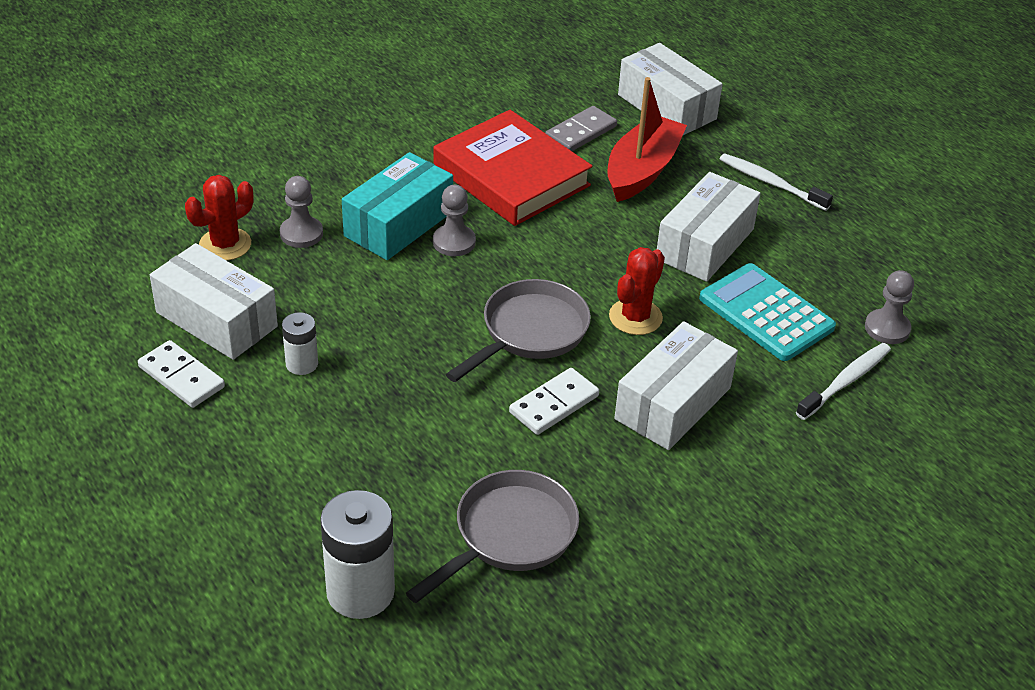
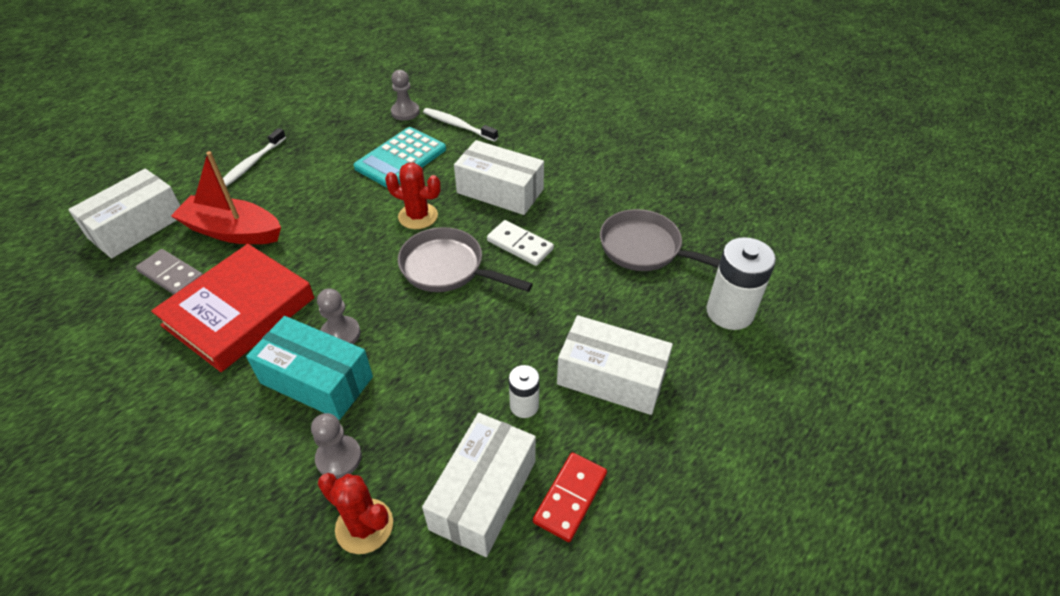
camera: 100 degrees left, 5 degrees up
(181, 377) = (570, 497): white domino -> red domino
(704, 244) = (328, 190): white box -> white box (611, 377)

